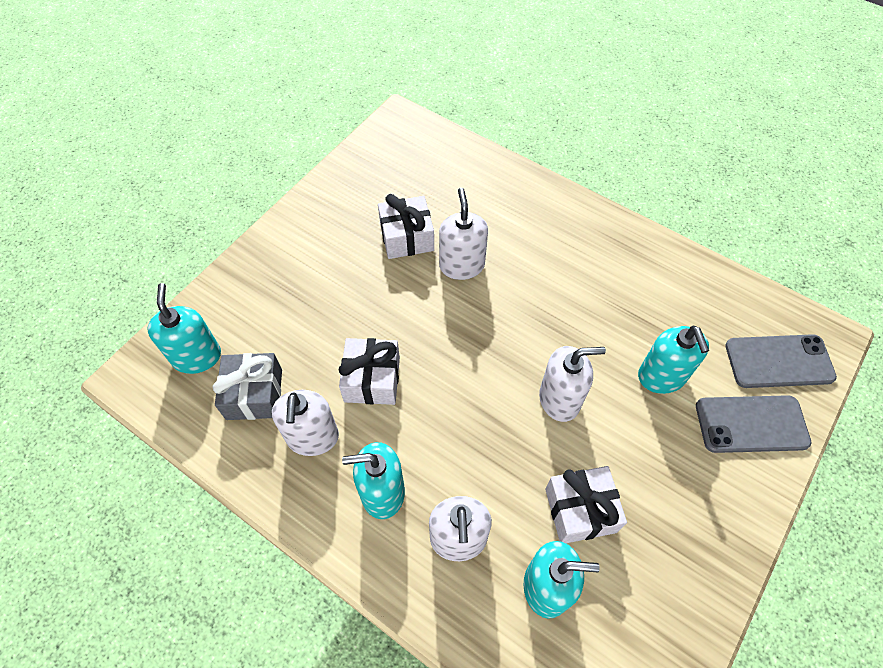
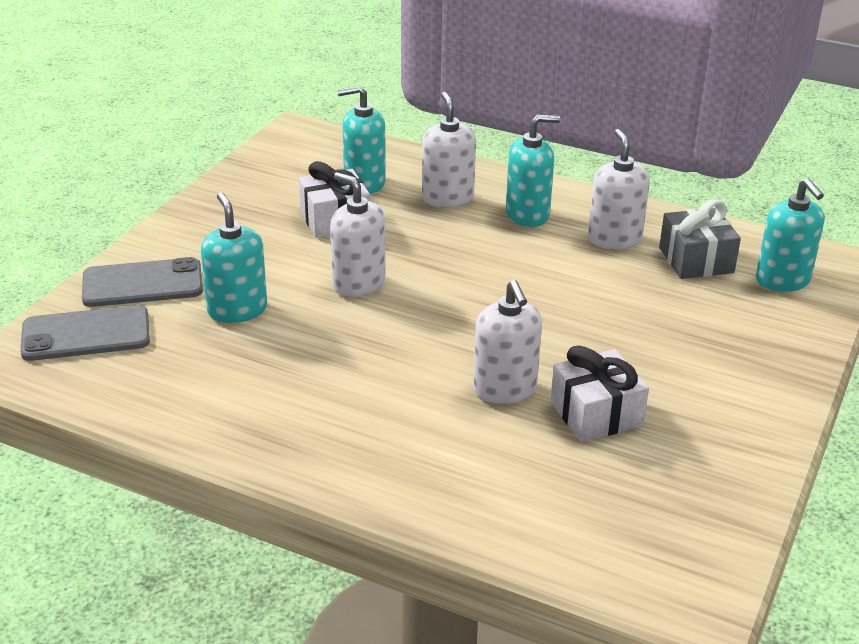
camera: 170 degrees right, 25 degrees down
(372, 379) = (574, 280): white gift -> none
(559, 399) = (358, 284): white soap dispenser -> white soap dispenser turned 60 degrees clockwise

